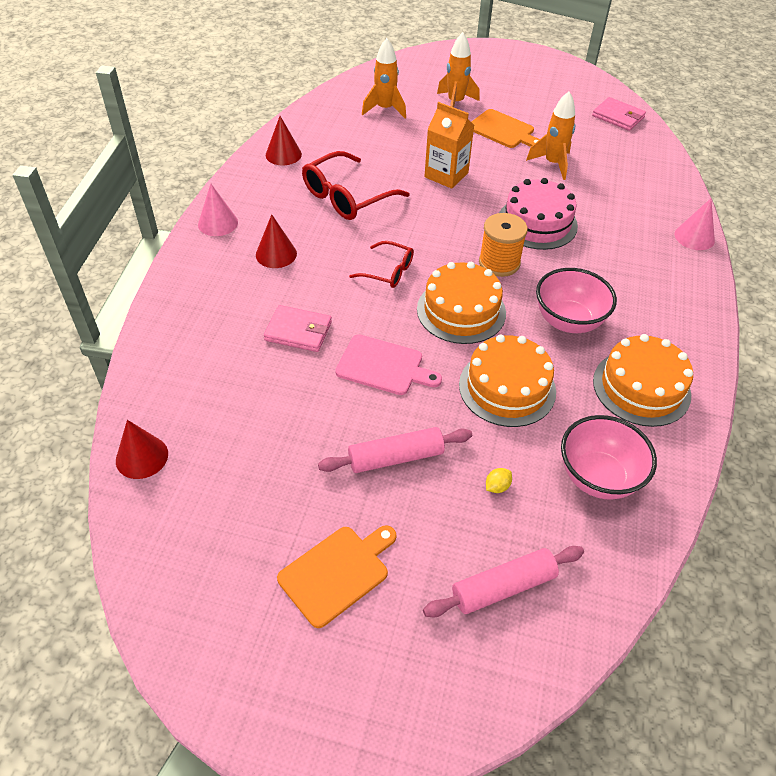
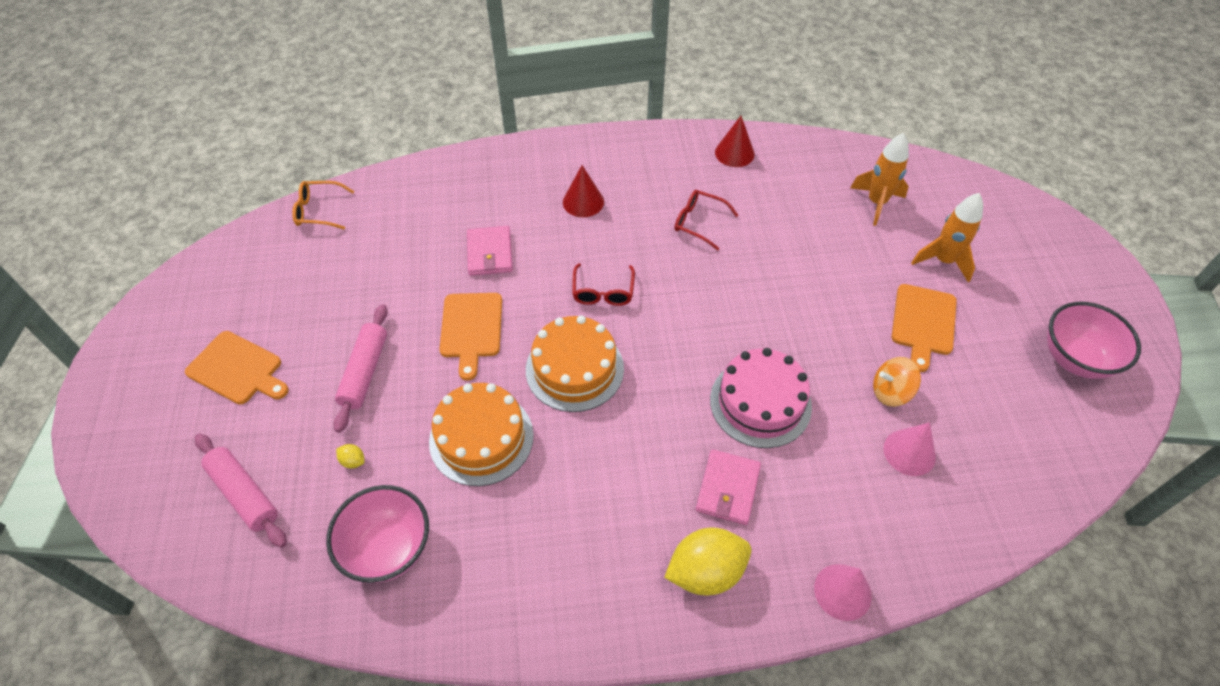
camera: 70 degrees right, 5 degrees up
(142, 457) = (319, 211): red cone -> orange glasses
(218, 223) = (603, 148): pink cone -> pink cone (909, 452)
(347, 197) = (699, 222): red glasses -> red glasses, size x0.58
(383, 366) = (471, 329): pink cutting board -> orange cutting board
(395, 457) = (365, 372): pink rolling pin -> pink rolling pin turned 45 degrees clockwise
(446, 175) = (793, 293): orange carton -> none
(499, 263) = (668, 383): orange spool -> none
(553, 164) = (890, 392): orange rocket -> orange spinning top
(568, 321) = (605, 473): pink bowl -> pink bowl (1075, 359)
(618, 116) = (1063, 445): pink wallet -> pink wallet (728, 488)
(641, 387) = (530, 570): orange cake -> none
(665, 293) = (705, 571): none -> yellow lemon

